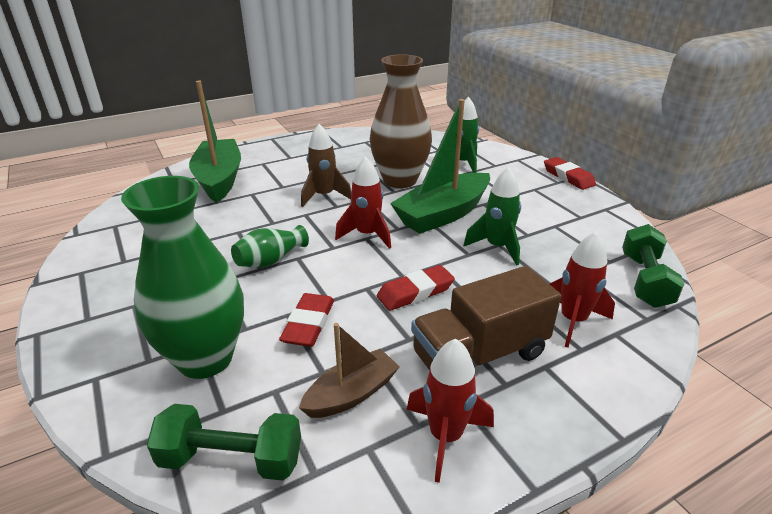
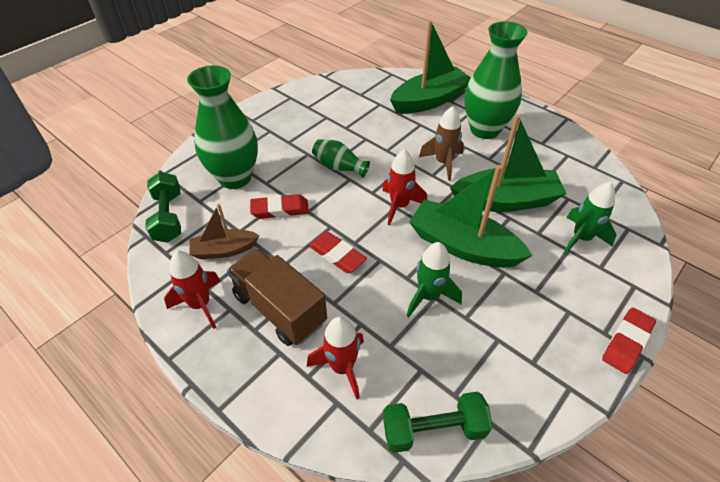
camera: 70 degrees right, 15 degrees up
(297, 164) = (484, 130): none -> green vase
(351, 394) = (224, 250): brown boat -> brown boat turned 135 degrees clockwise
(400, 180) = (506, 201): brown vase -> green boat

